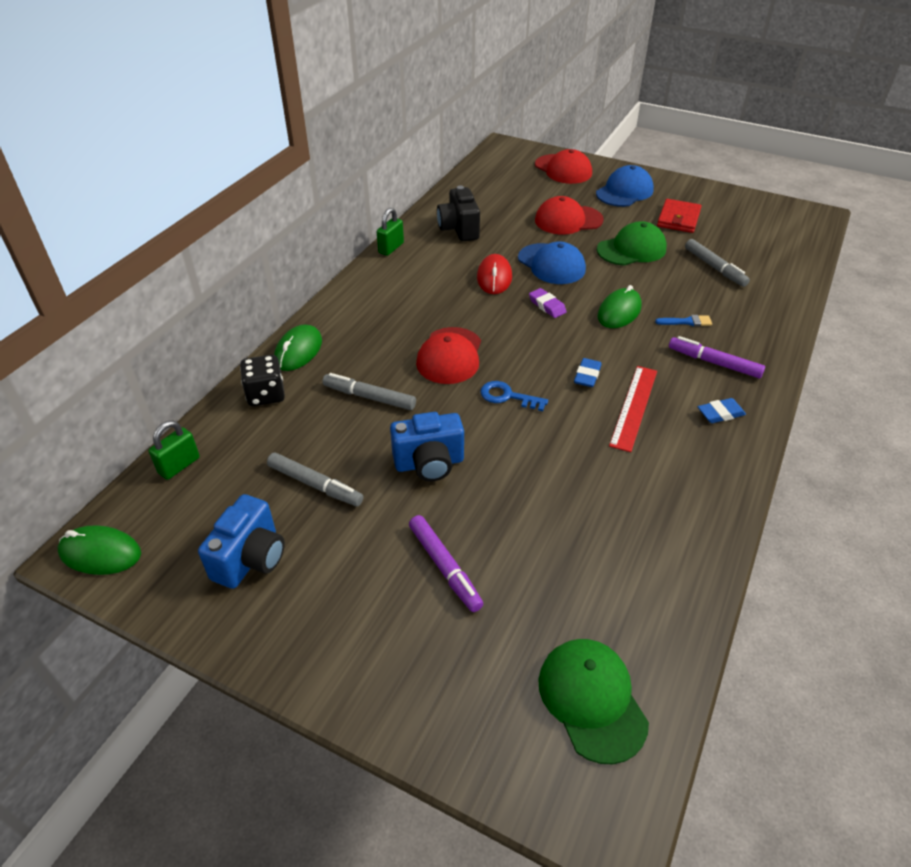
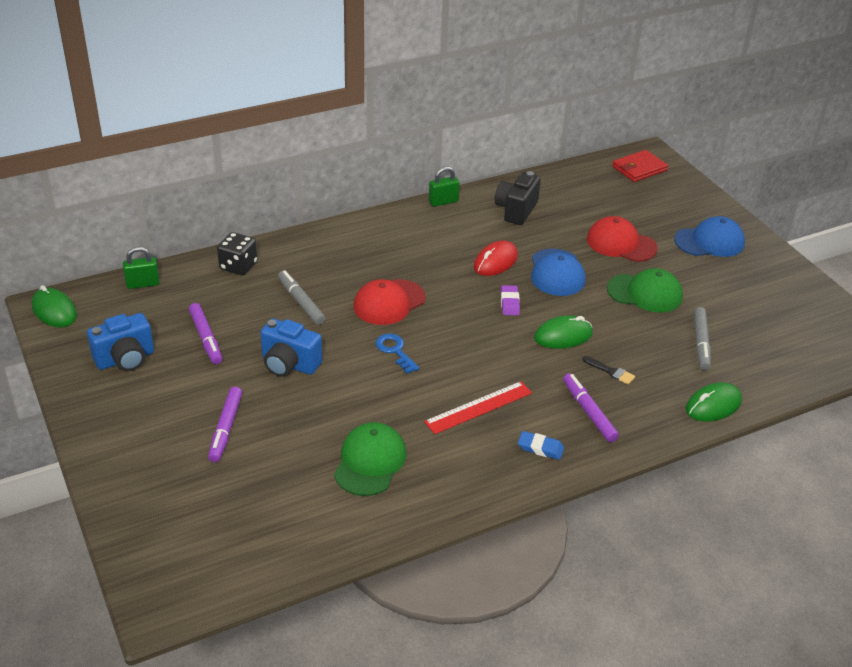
camera: 35 degrees right, 5 degrees down
(298, 351) = (290, 247): green mouse -> green mouse (713, 405)
(315, 484) = (206, 338): grey marker -> purple marker
(563, 169) = (678, 197): red cap -> none
(587, 375) = (473, 368): blue eraser -> none
(592, 700) = (222, 548): green cap -> green cap (370, 462)
(678, 219) = (728, 287): red wallet -> red wallet (639, 168)
(687, 322) = (611, 371): blue brush -> black brush

